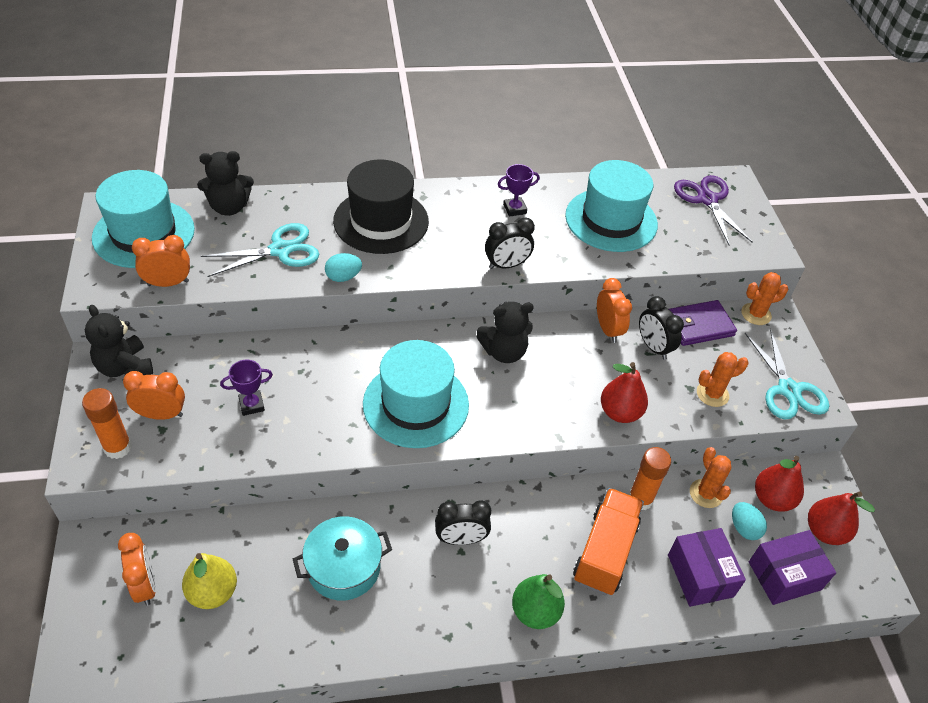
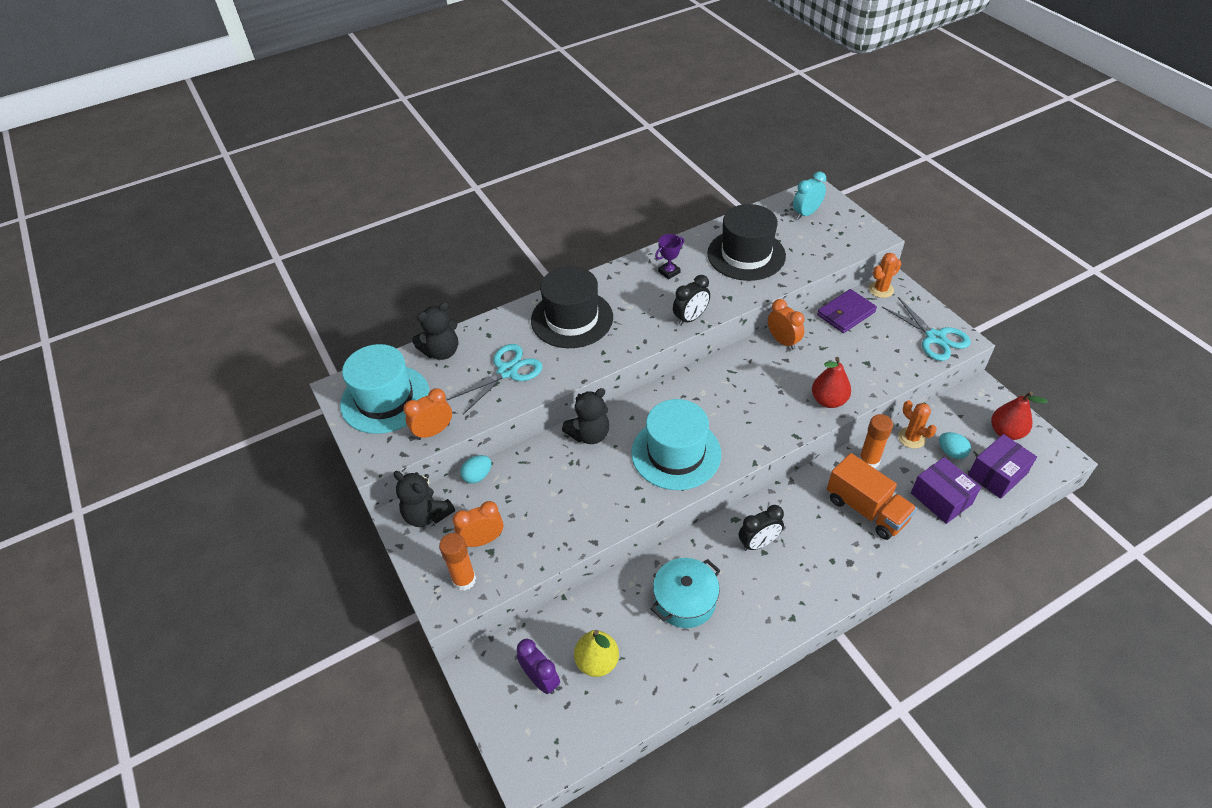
camera: 15 degrees left, 0 degrees up
(145, 585) = (541, 679): orange clock -> purple clock
(251, 405) = (549, 504): purple trophy -> none
(343, 277) = (571, 374): turquoise egg -> turquoise egg (477, 476)
(504, 352) = (717, 387): black teddy bear -> black teddy bear (589, 434)
(535, 612) = (843, 573): green pear -> none
(605, 552) = (866, 509): orange truck -> orange truck turned 135 degrees clockwise
(611, 220) = (746, 255): turquoise hat -> black hat
(653, 347) = (823, 342): black clock -> none
(707, 199) = (806, 213): purple scissors -> turquoise clock
(712, 394) = (885, 361): orange cactus -> none
(772, 499) = (958, 423): red pear -> none

